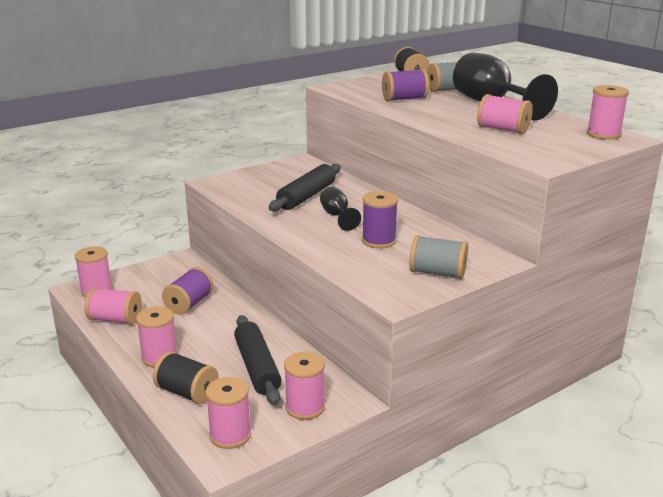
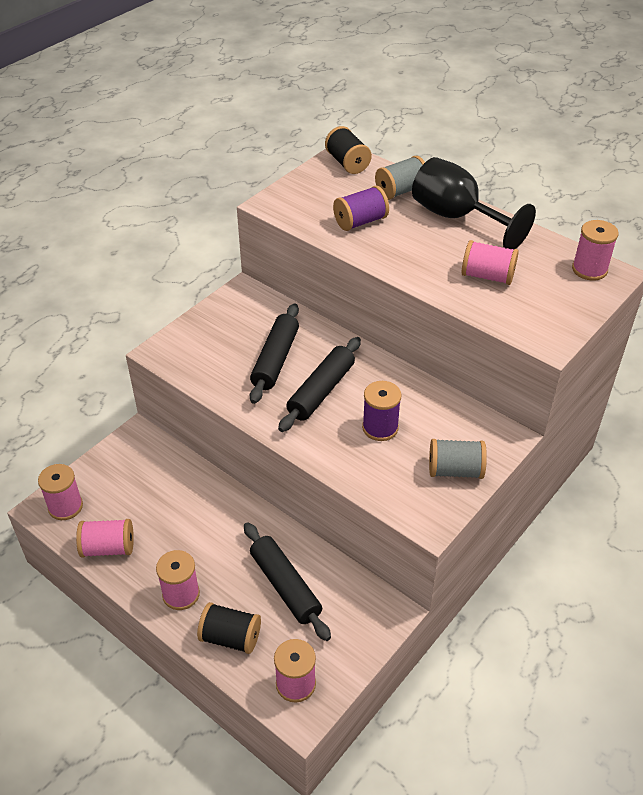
camera: 15 degrees left, 20 degrees up
(189, 304) = (177, 506): purple spool -> none
(305, 407) = (351, 630): pink spool -> none
(337, 216) = (321, 391): black goblet -> black rolling pin

